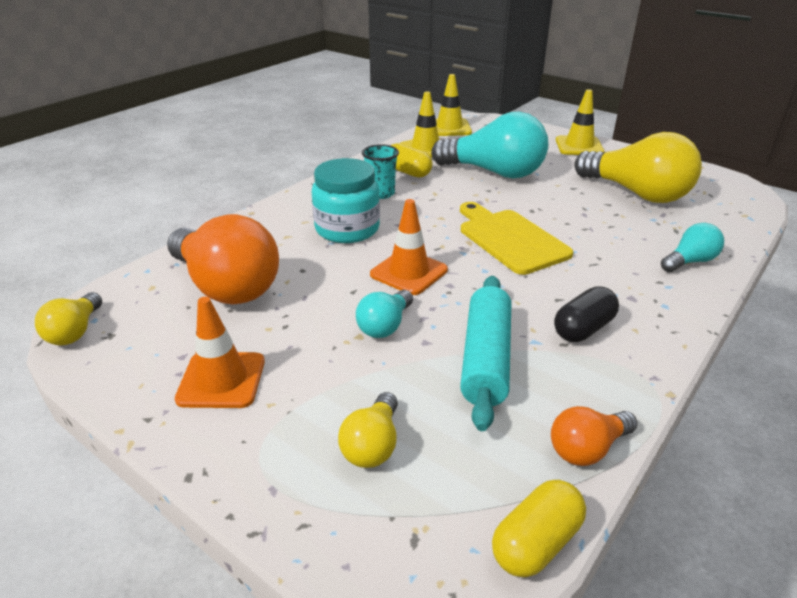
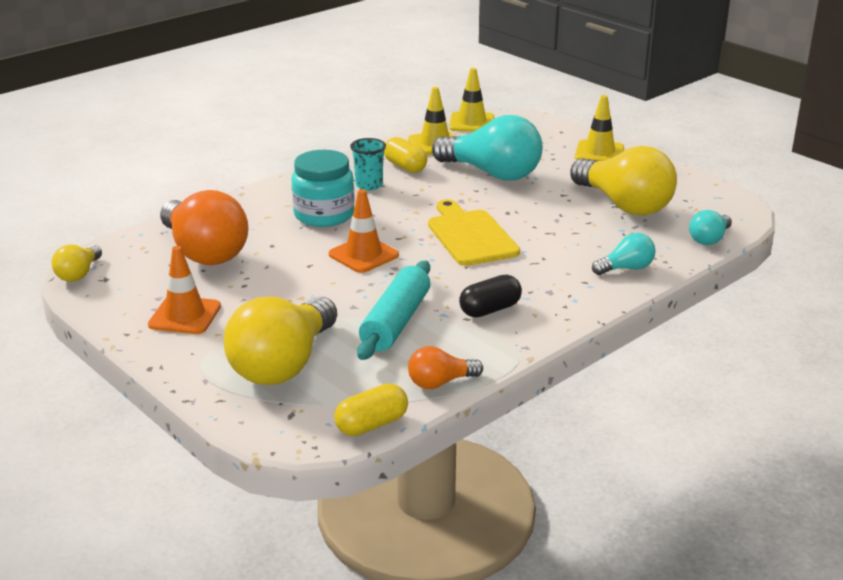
camera: 10 degrees right, 5 degrees down
(372, 445) = (283, 364): yellow light bulb -> yellow light bulb, size x2.05
(385, 326) = (325, 292): turquoise light bulb -> turquoise light bulb (709, 239)

